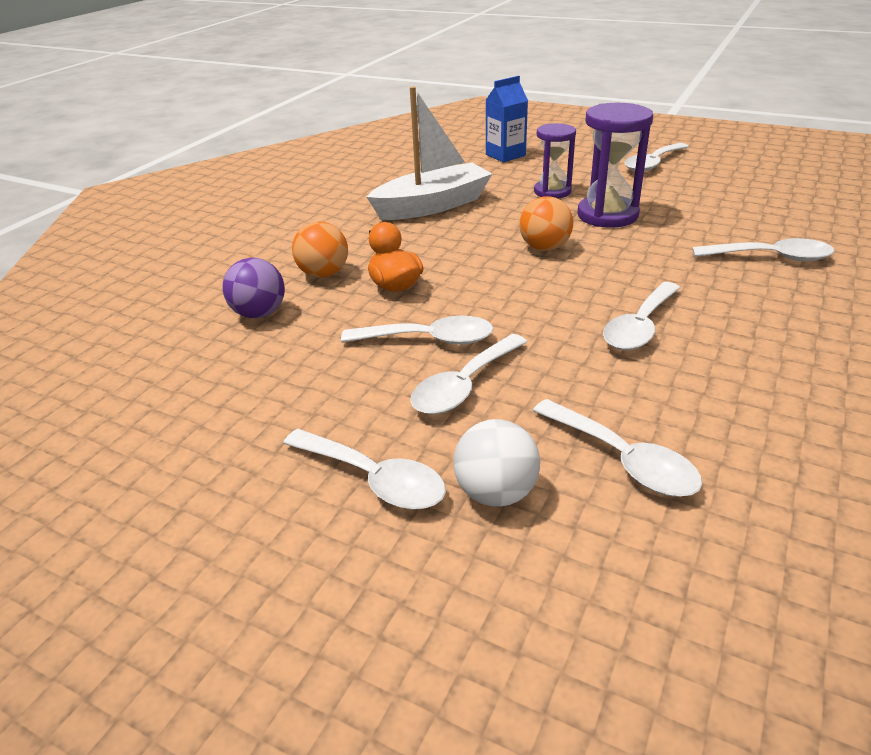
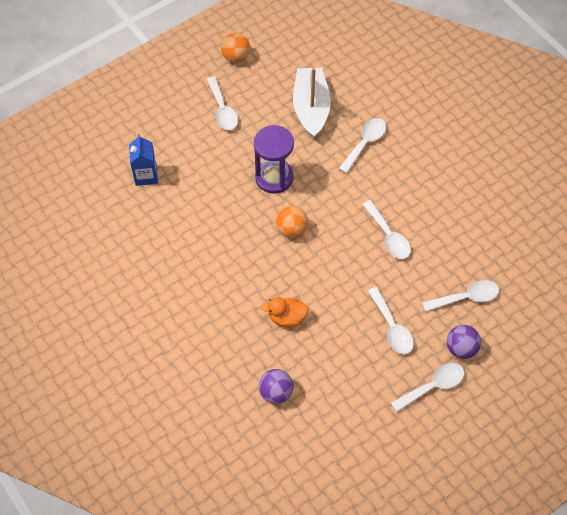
camera: 65 degrees left, 25 degrees up
(324, 274) = (250, 347): orange ball -> orange ball (236, 57)
(428, 339) = (348, 325): white spoon -> none
(432, 206) = (198, 255): white boat -> white boat (311, 108)
(496, 492) = (461, 348): white ball -> purple ball
(552, 192) = (224, 184): purple hourglass -> none

